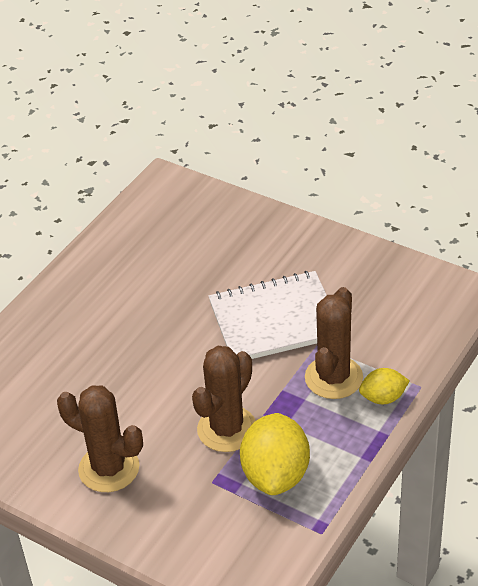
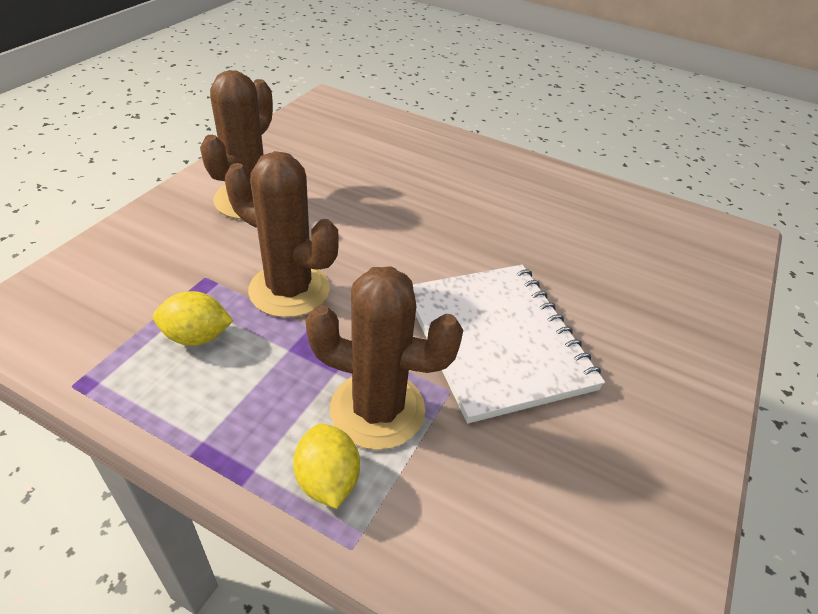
camera: 80 degrees right, 0 degrees up
(276, 474) = (197, 337): yellow lemon -> yellow lemon, size x0.55

